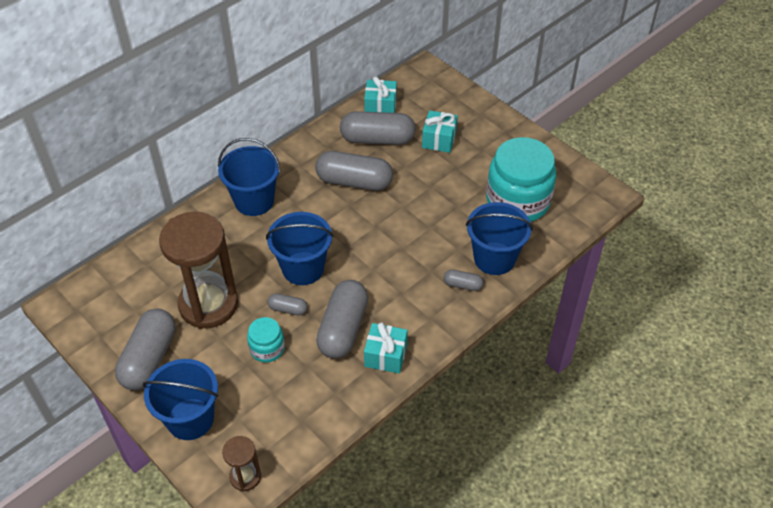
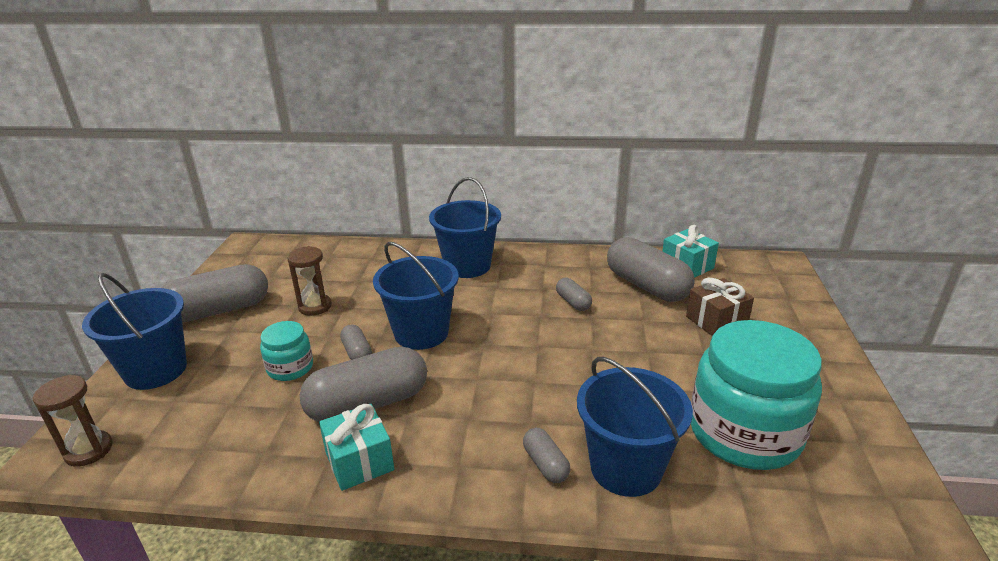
camera: 50 degrees right, 20 degrees down
(208, 304) = (315, 306): brown hourglass -> brown hourglass, size x0.47
(354, 182) = (573, 302): grey capsule -> grey capsule, size x0.47
(439, 140) = (716, 321): turquoise gift -> brown gift

